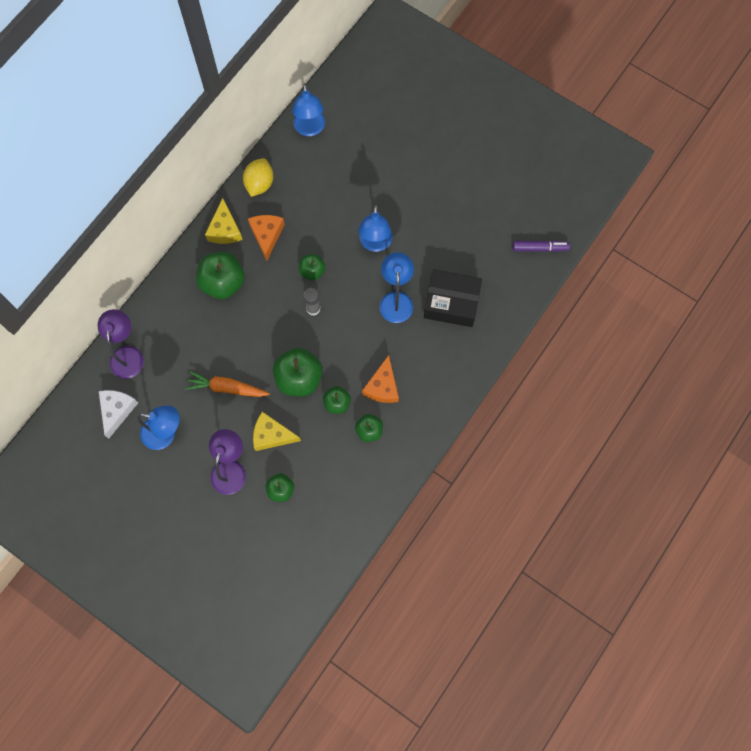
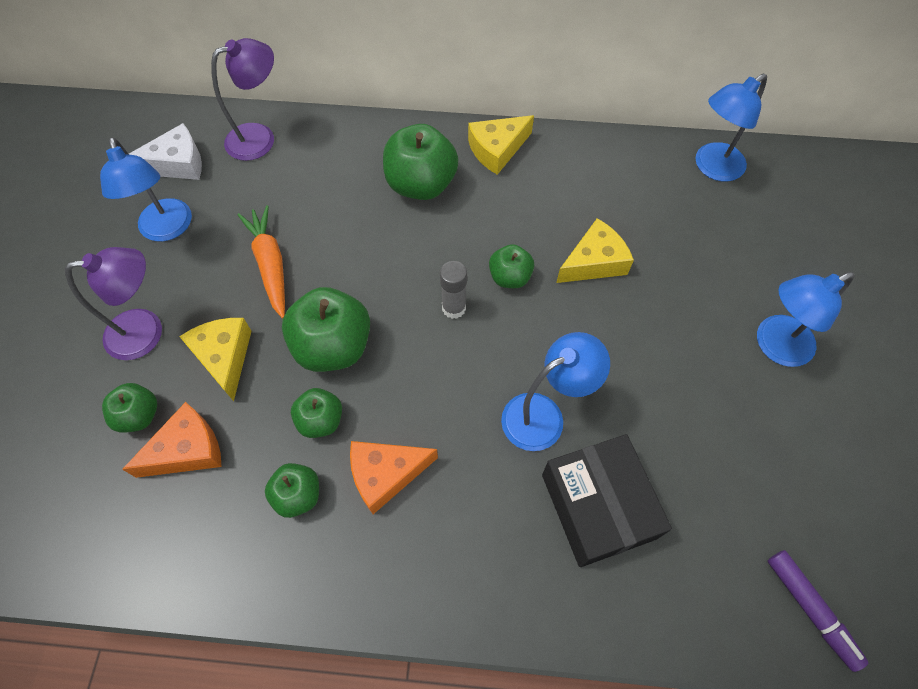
camera: 60 degrees right, 10 degrees down
(259, 184) = (588, 154): yellow lemon -> none
(267, 235) = (523, 198): orange cheese -> orange cheese (187, 450)
(329, 225) = (594, 262): none -> yellow cheese
(375, 244) = (612, 336): blue lamp -> blue lamp (774, 346)

